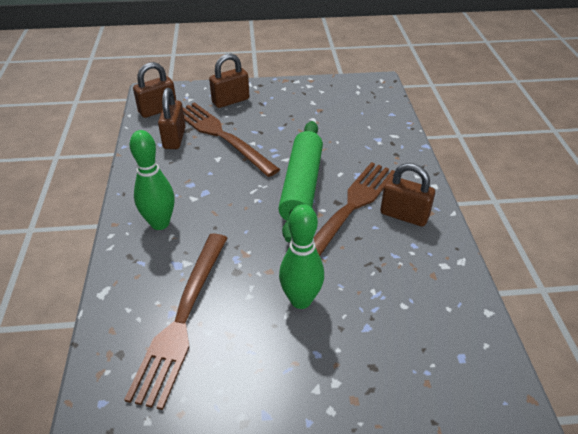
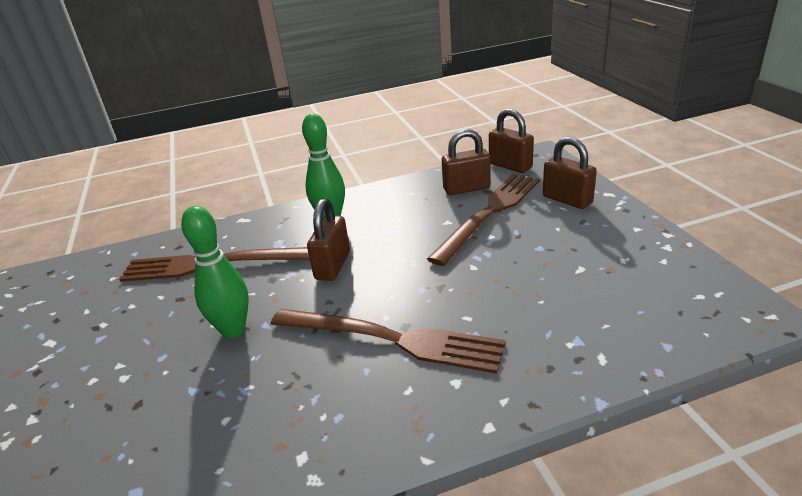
camera: 80 degrees right, 10 degrees down
(302, 186) = (423, 290): green rolling pin -> none
(404, 215) = (398, 397): brown padlock -> brown padlock (332, 266)

